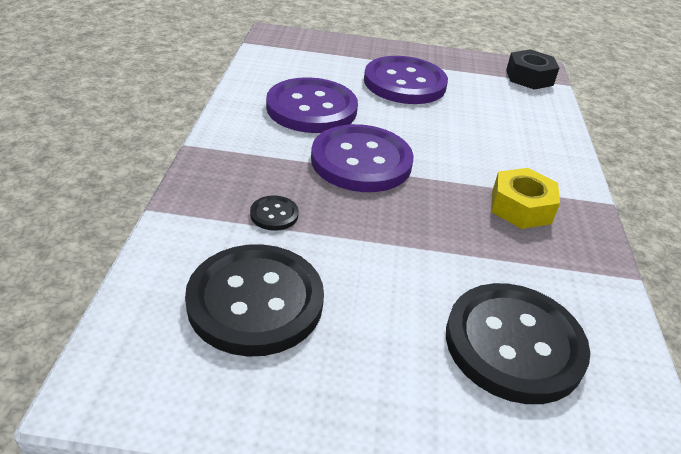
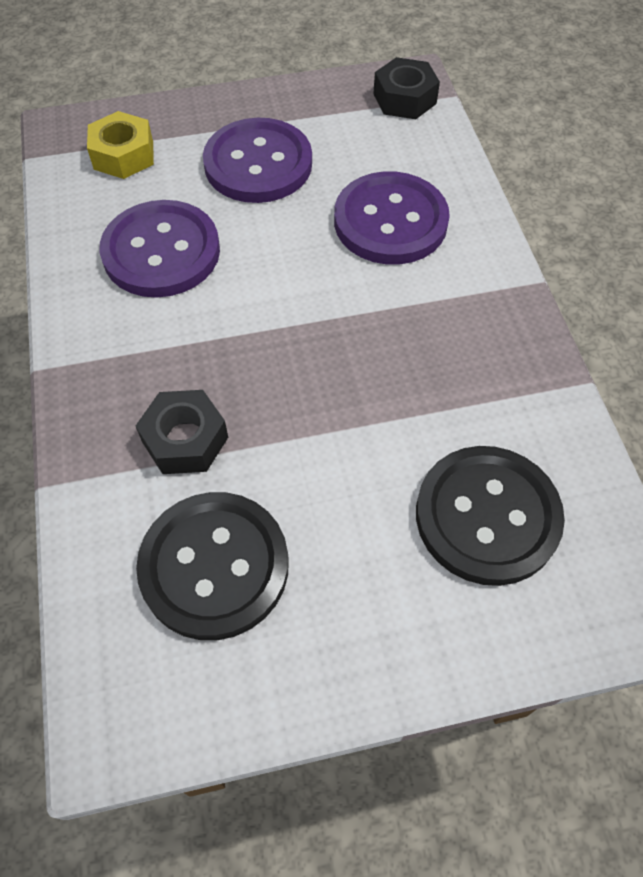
camera: 15 degrees left, 20 degrees up
(274, 214) = (185, 439): black button -> black nut
(361, 161) = (252, 319): purple button -> purple button (390, 221)
(521, 207) = (448, 325): yellow nut -> yellow nut (123, 155)

